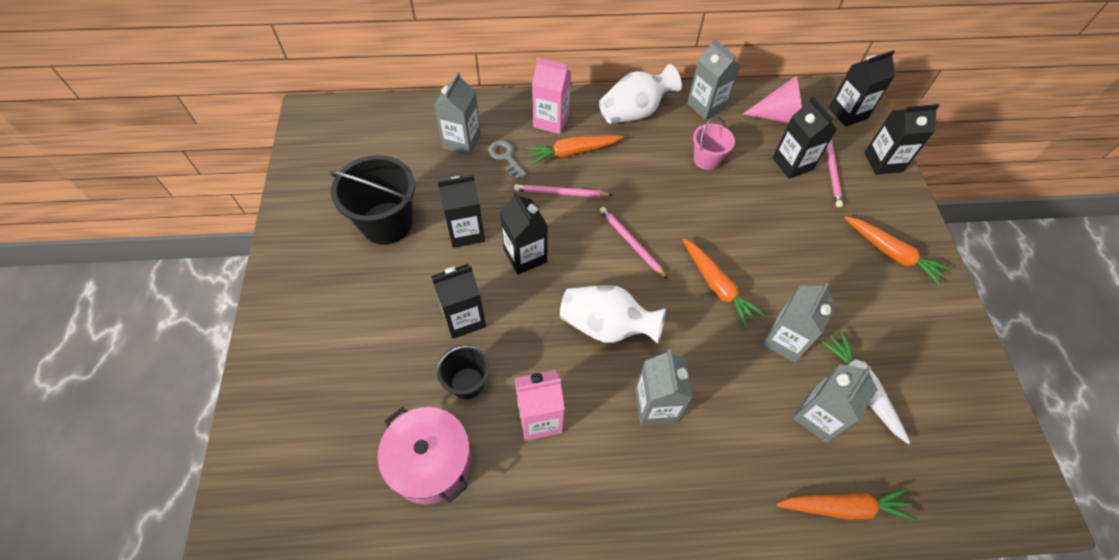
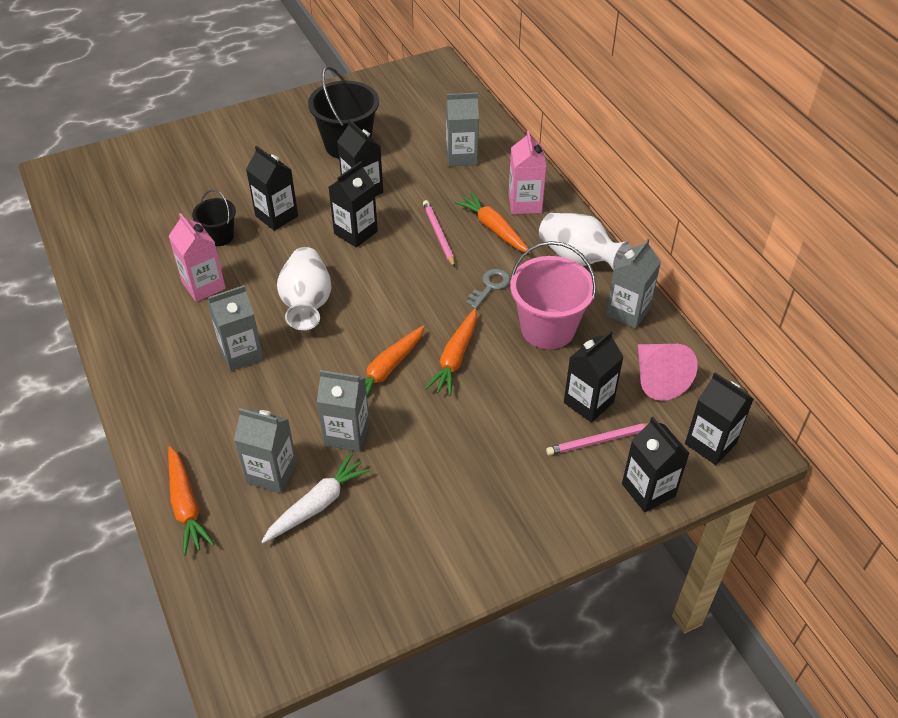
camera: 70 degrees right, 10 degrees down
(431, 462) = (149, 238): pink pot -> none
(505, 157) = (459, 188): grey key -> grey key (490, 286)
(631, 243) = (406, 297): pink pencil -> none
(706, 160) = (547, 328): pink bucket -> pink bucket, size x1.77
(892, 253) = (506, 514): orange carrot -> orange carrot (455, 358)

